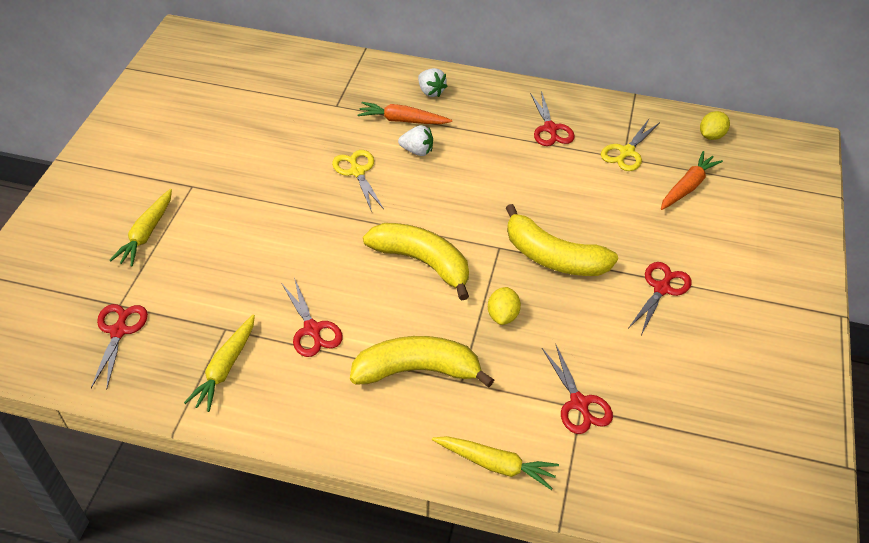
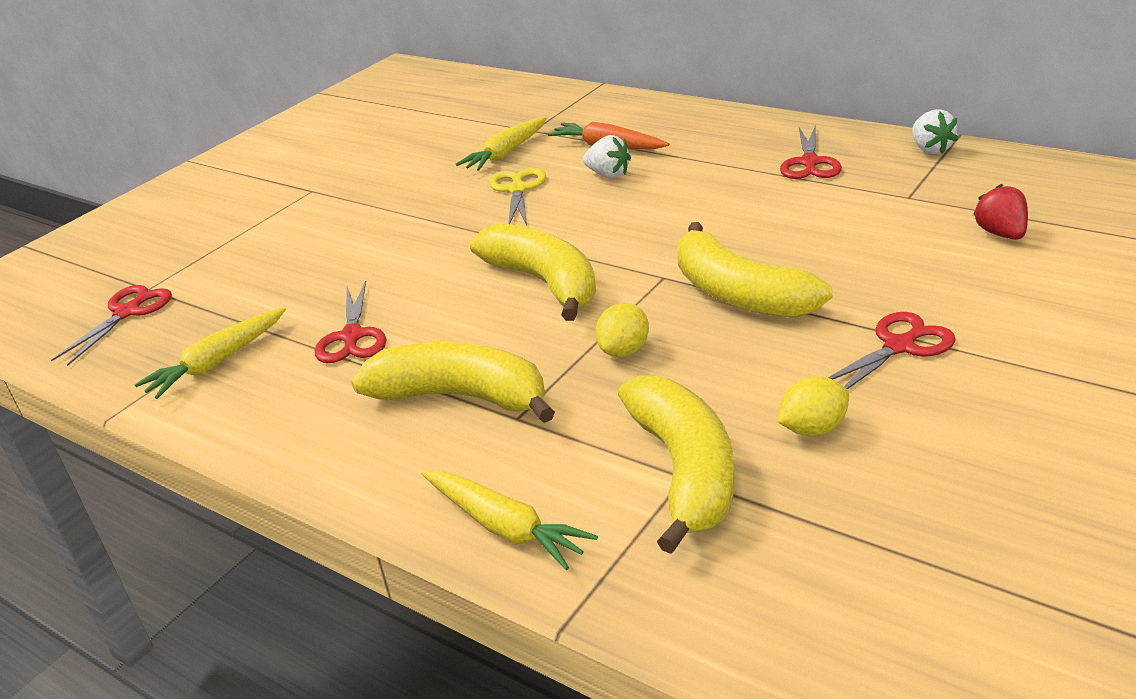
camera: 25 degrees right, 15 degrees down
(146, 233) = (229, 228): yellow carrot -> yellow carrot (506, 153)
(431, 91) = (662, 122): white strawberry -> white strawberry (930, 149)
(579, 403) = (684, 470): red scissors -> yellow banana
(626, 152) = (916, 192): yellow scissors -> none
(687, 187) = (1001, 234): orange carrot -> red strawberry
(711, 136) = (1067, 181): yellow lemon -> yellow lemon (812, 429)

